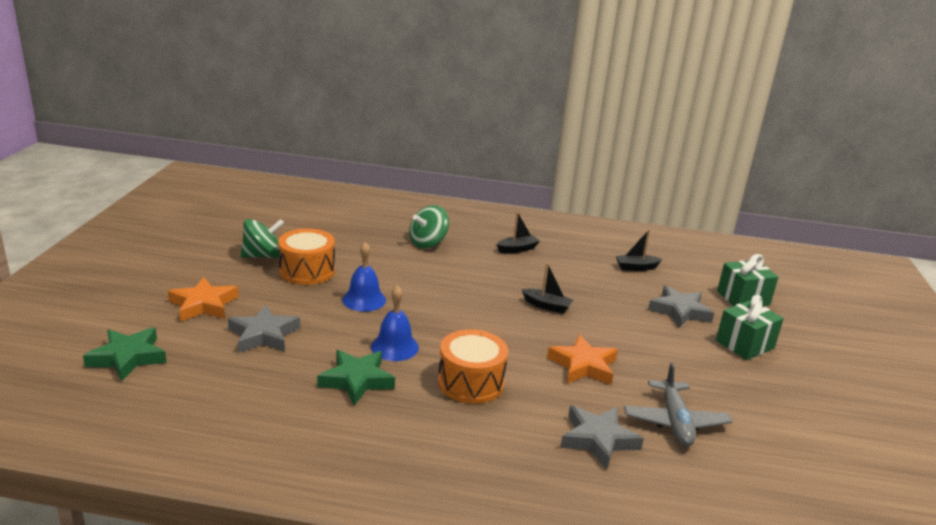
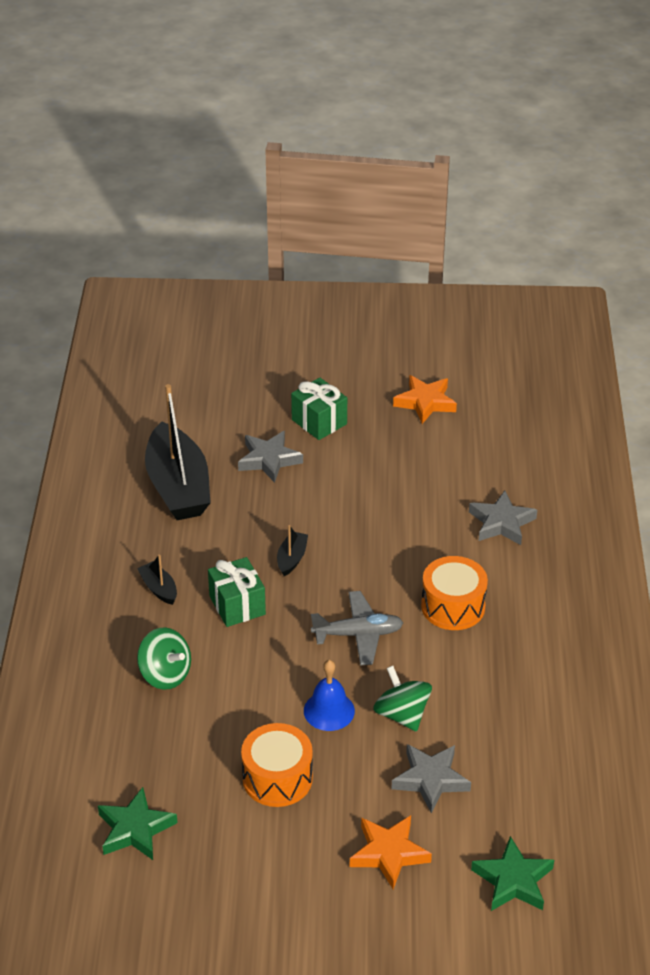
camera: 95 degrees left, 15 degrees up
(263, 256) = (251, 834): green spinning top -> green spinning top (402, 714)
(356, 380) = (481, 687): green star -> green star (135, 829)
(394, 347) = (414, 669): blue bell -> none
(583, 366) = (396, 531): orange star -> orange star (425, 402)
(636, 267) = (178, 487): black boat -> black boat, size x2.38
(675, 422) = (459, 477): grey plane -> grey plane (358, 634)
(743, 298) = (225, 412): green gift -> green gift (237, 605)

